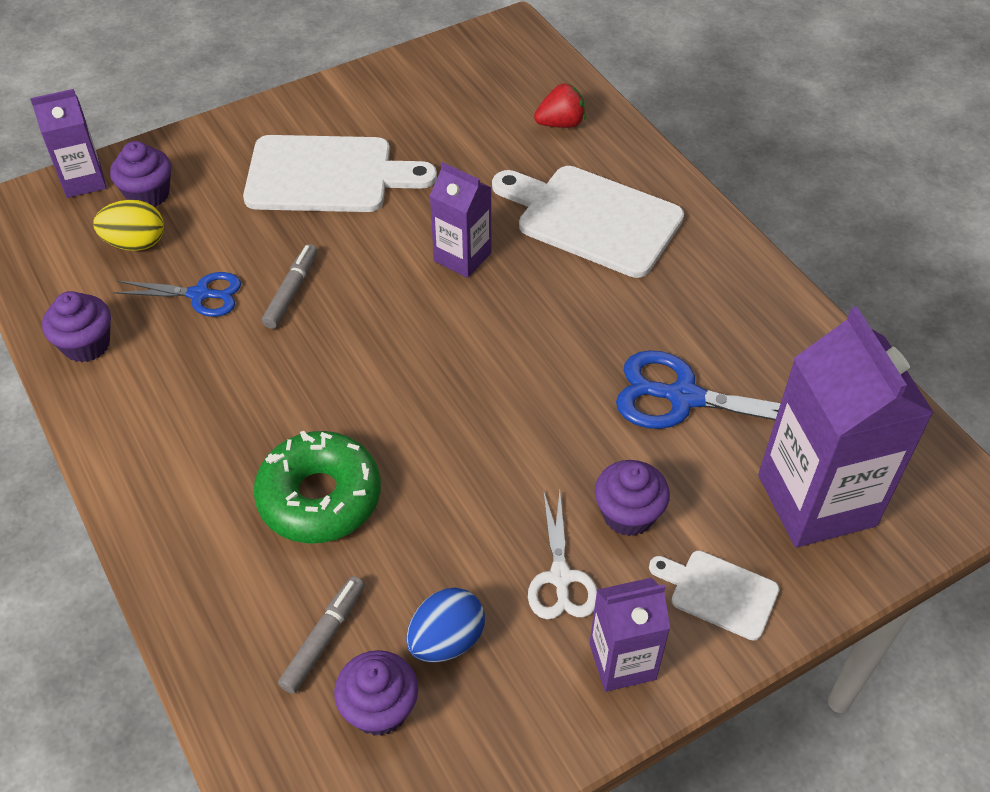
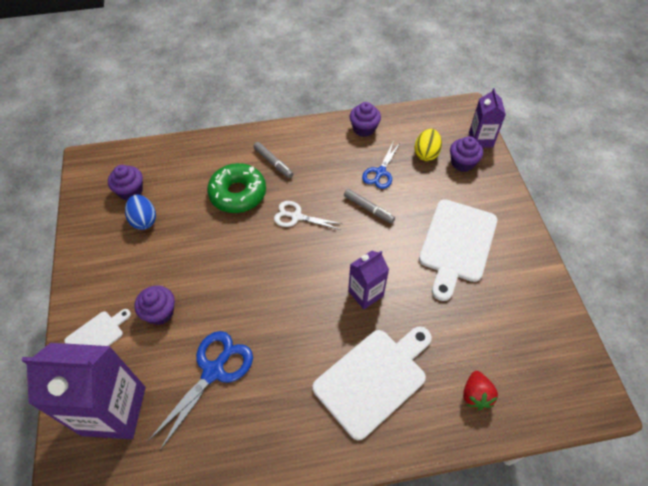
camera: 110 degrees right, 5 degrees up
(324, 638) = (170, 181): grey marker -> grey marker (273, 163)
(560, 578) = (145, 271): white scissors -> white scissors (296, 216)
(622, 661) = (93, 281): purple carton -> none

